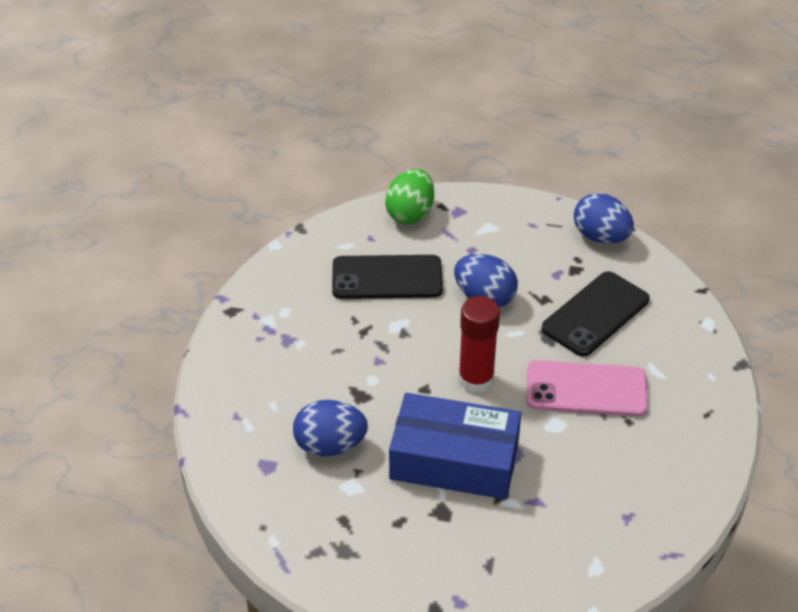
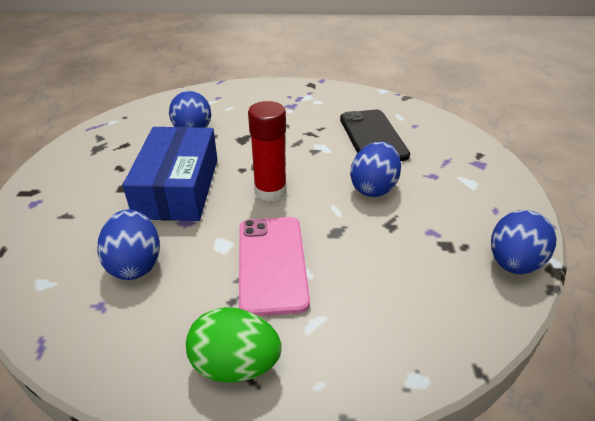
camera: 80 degrees right, 5 degrees down
(410, 214) = (456, 140): green egg -> green egg (235, 364)
(576, 492) = (135, 264): none -> blue egg
(595, 314) = (385, 265): black phone -> none

